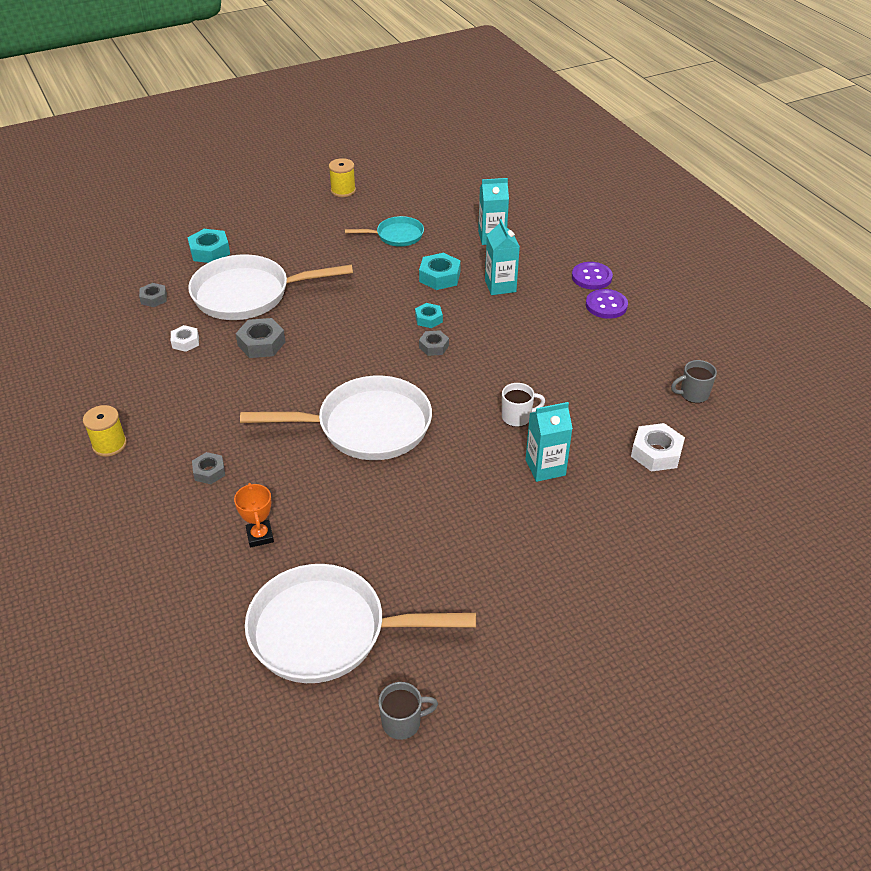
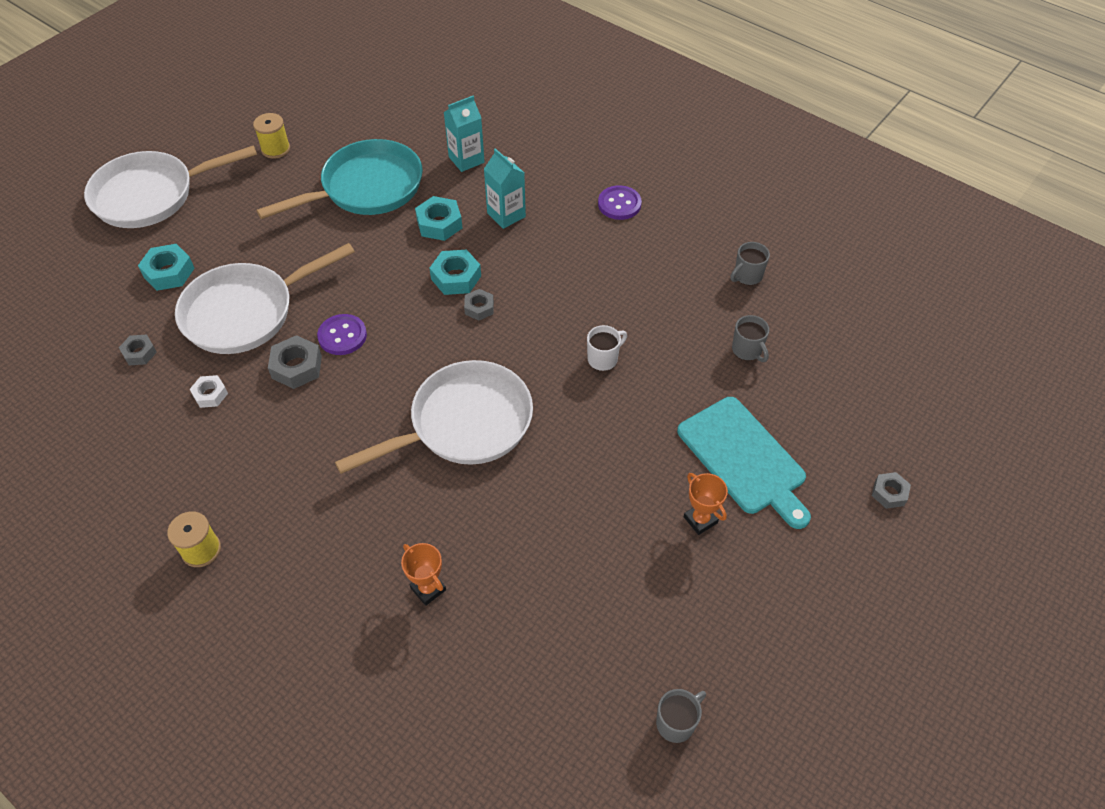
camera: 25 degrees left, 10 degrees up
(209, 472) = (331, 538): grey nut -> grey nut (889, 493)
(327, 631) = (554, 662): white pan -> white pan (151, 195)
(396, 236) = (366, 188): turquoise pan -> turquoise pan, size x1.91
(428, 319) = (456, 277): turquoise nut -> turquoise nut, size x1.58
(526, 571) = (700, 520): none -> orange trophy
(545, 467) = (658, 404): turquoise carton -> none
(591, 277) = (589, 176): purple button -> purple button (342, 336)
(599, 537) = (744, 459): none -> turquoise cutting board
(656, 453) = (747, 350): white nut -> grey mug

